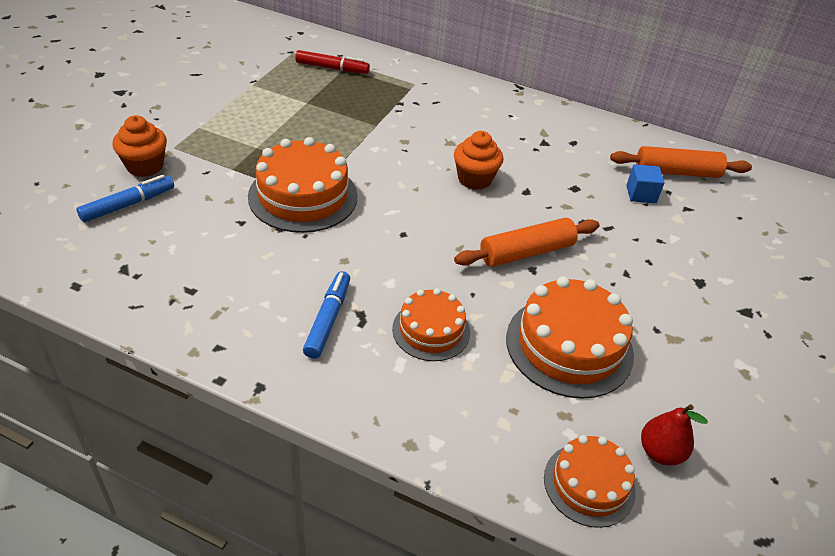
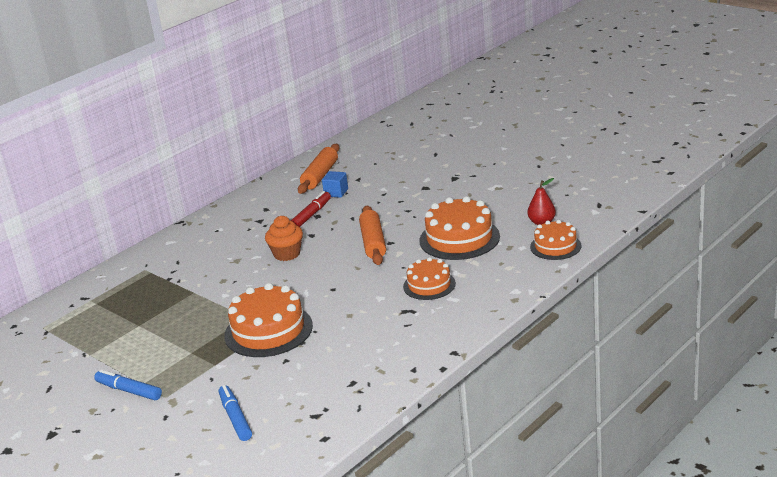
camera: 65 degrees left, 15 degrees down
(145, 166) = (185, 412): orange cupcake -> none
(328, 319) = (404, 324): blue marker -> blue marker (129, 391)
(332, 68) = (91, 310): red marker -> red marker (311, 215)

